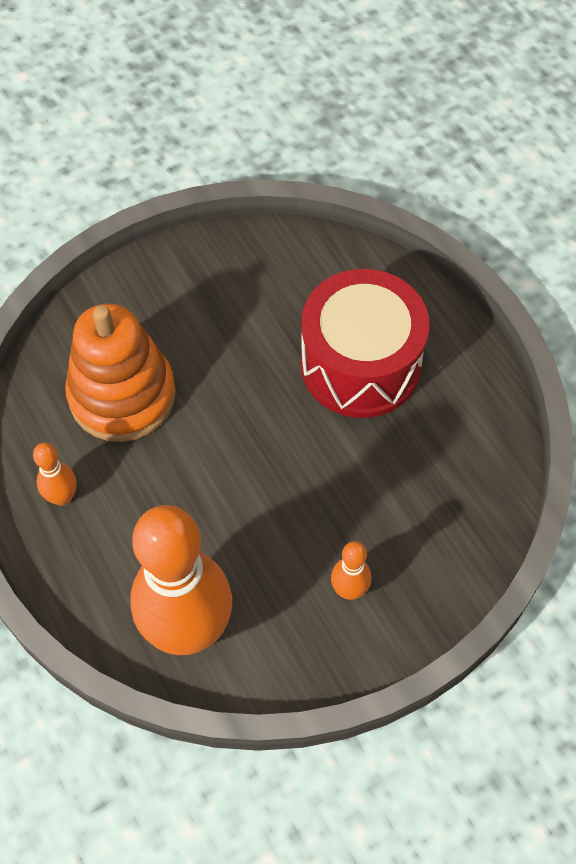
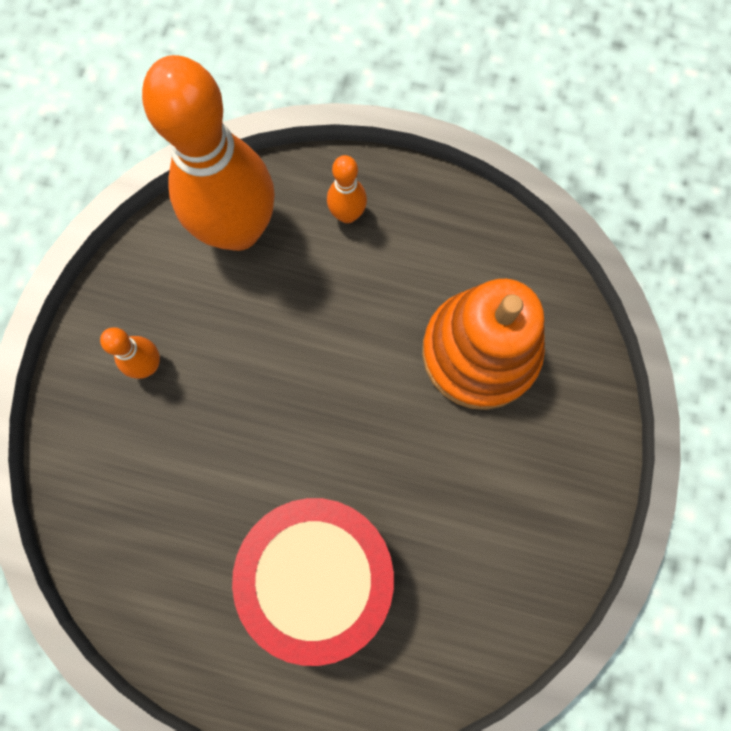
camera: 135 degrees right, 15 degrees up
(62, 497) = (430, 234): orange bowling pin -> orange bowling pin (347, 214)

